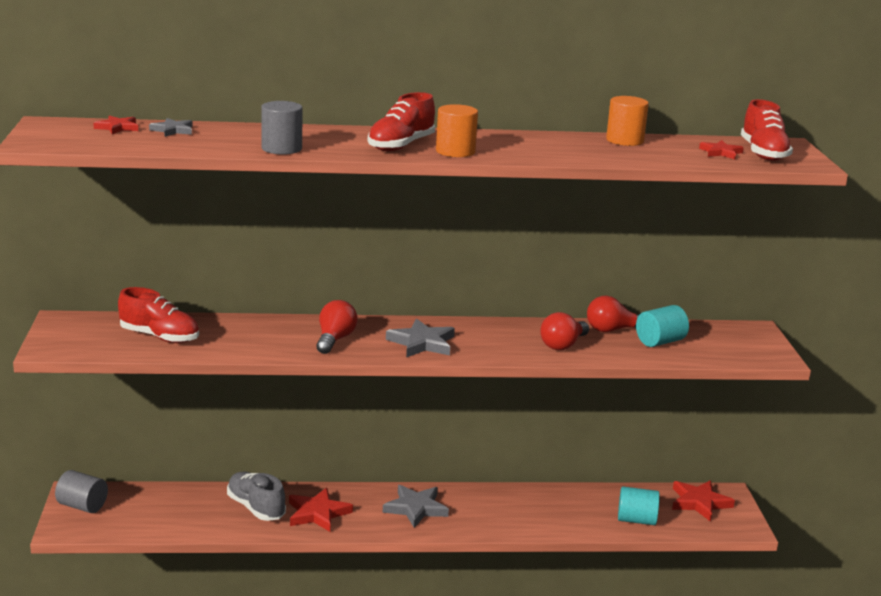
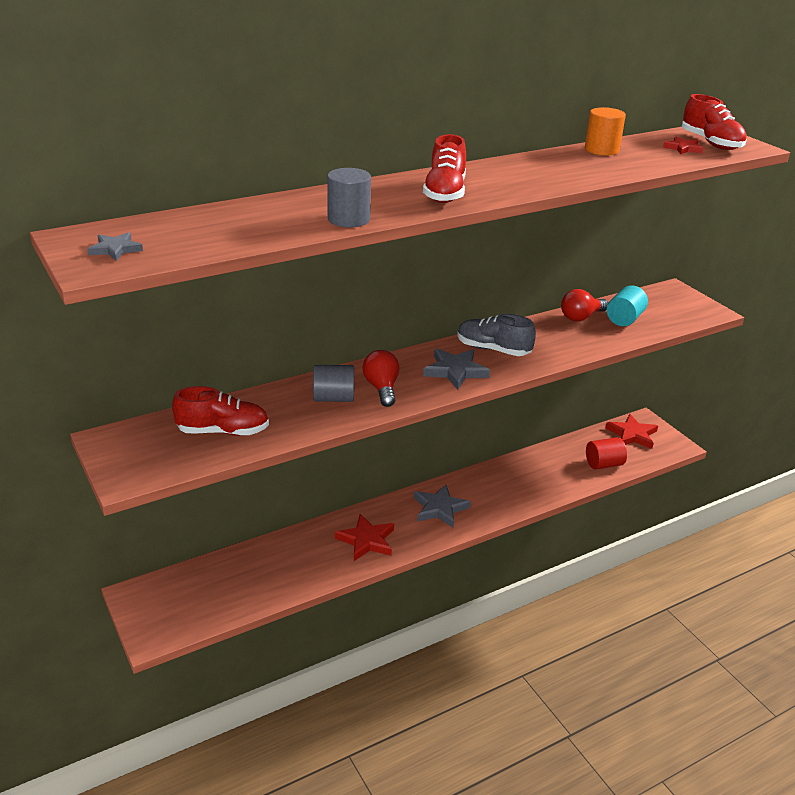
camera: 25 degrees left, 10 degrees up
(82, 506) = (152, 606): grey cylinder -> grey cylinder (334, 398)
(117, 128) = (155, 227): red star -> none
(173, 130) = (215, 218): grey star -> grey star (115, 249)
(256, 508) = (311, 553): grey shoe -> grey shoe (493, 349)
(455, 151) = (497, 190): orange cylinder -> none
(563, 345) = (561, 342): red light bulb -> none
(636, 520) = (603, 464): turquoise cylinder -> red cylinder

